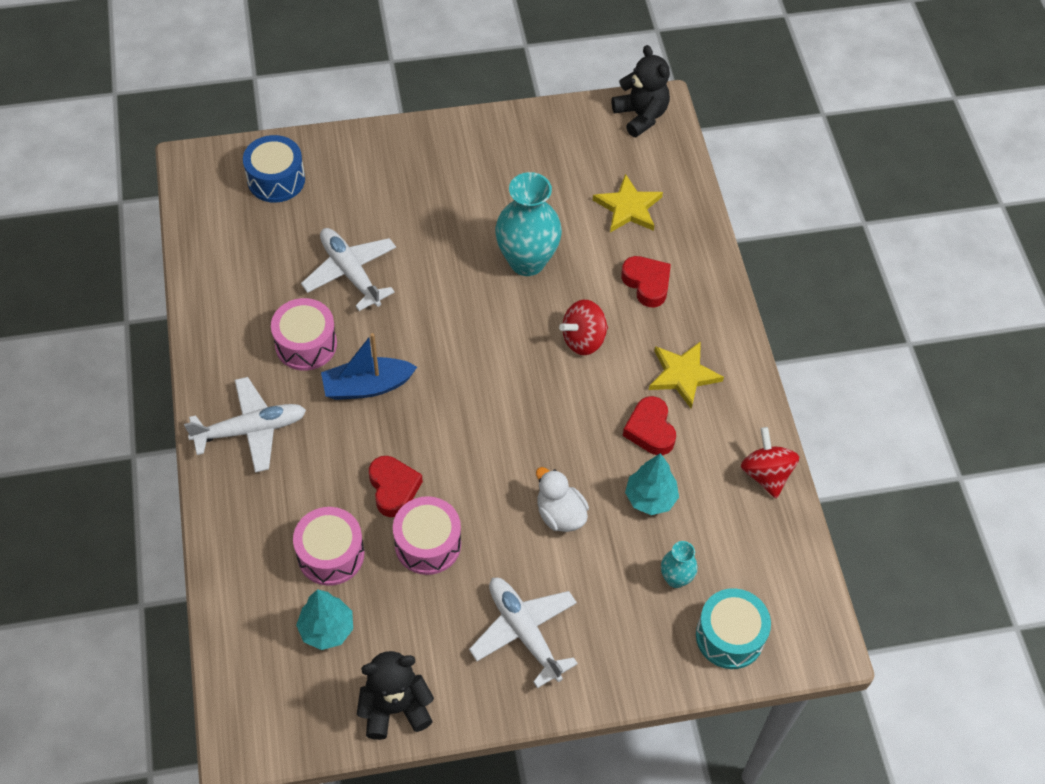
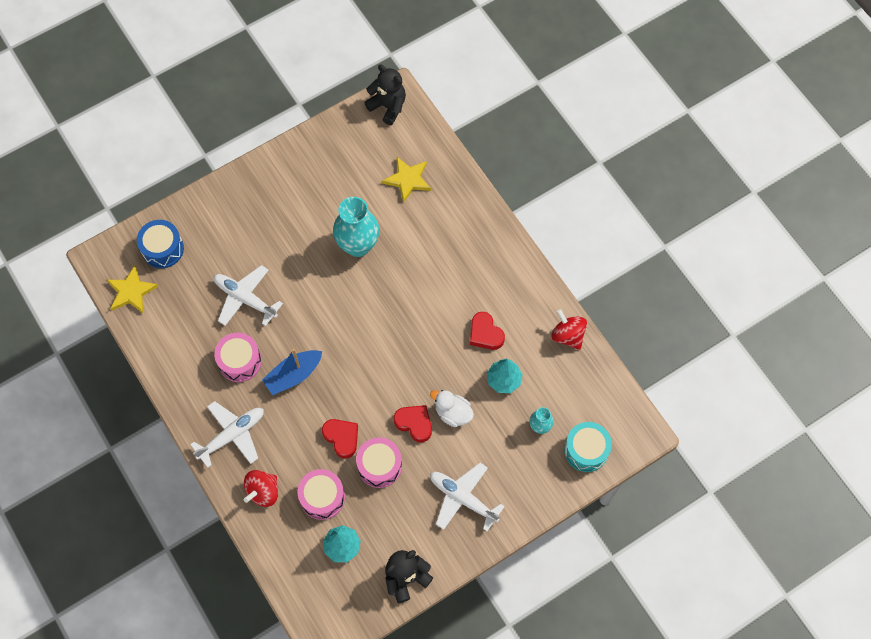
camera: 20 degrees left, 10 degrees up
(583, 339) = (418, 287): red spinning top -> red spinning top (263, 491)
(647, 283) = (442, 231): red heart -> red heart (414, 423)
(683, 375) = (490, 288): yellow star -> yellow star (131, 291)

